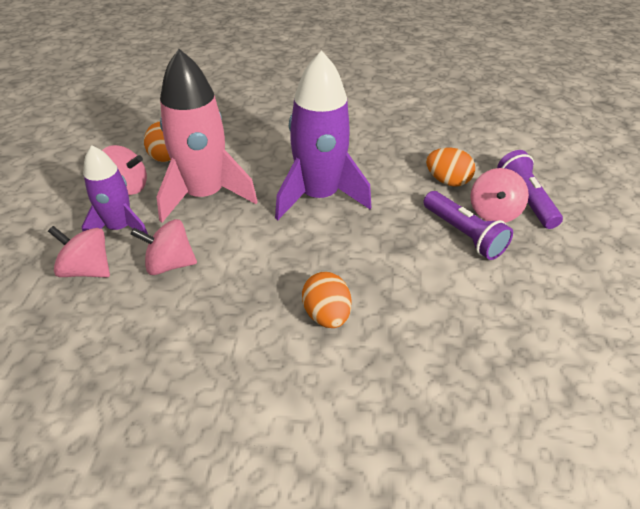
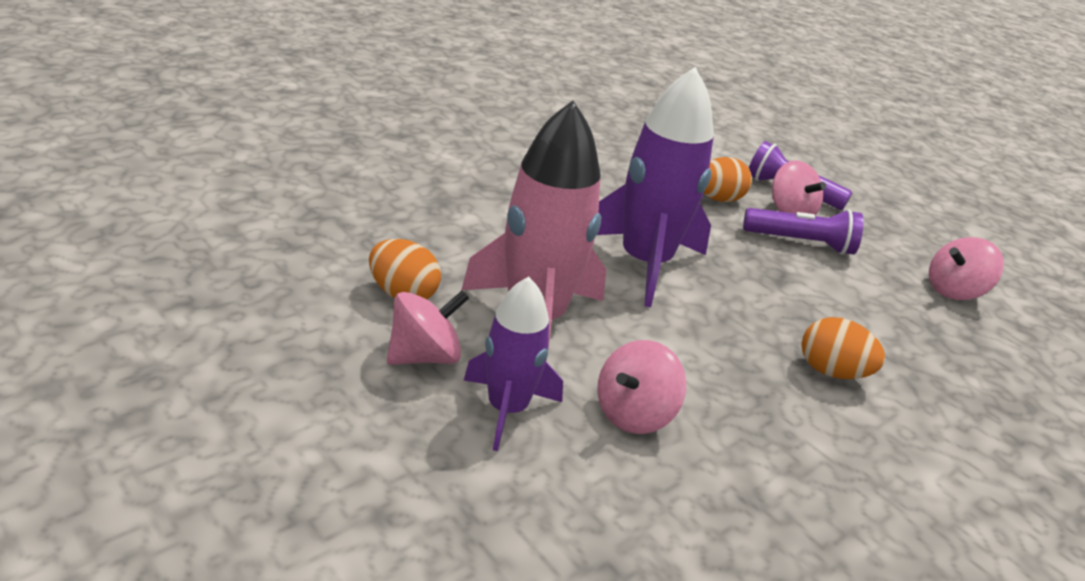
camera: 50 degrees left, 10 degrees down
(87, 270) = (560, 479): pink spinning top -> pink spinning top (953, 291)

